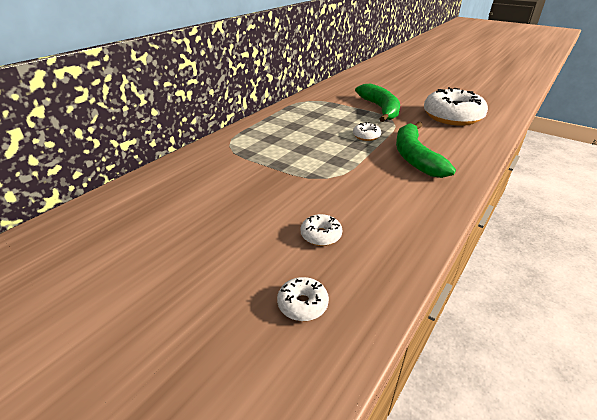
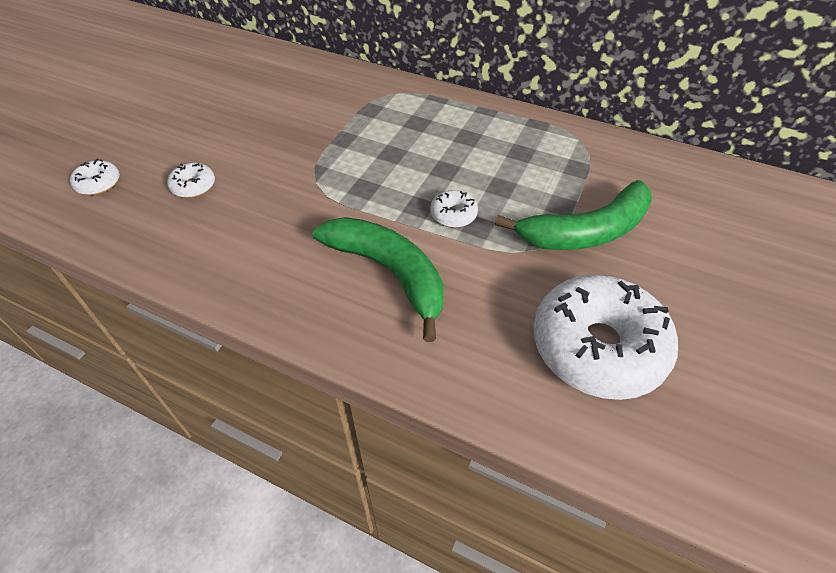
camera: 80 degrees right, 15 degrees up
(415, 157) = (389, 272): green banana -> green banana turned 60 degrees clockwise

